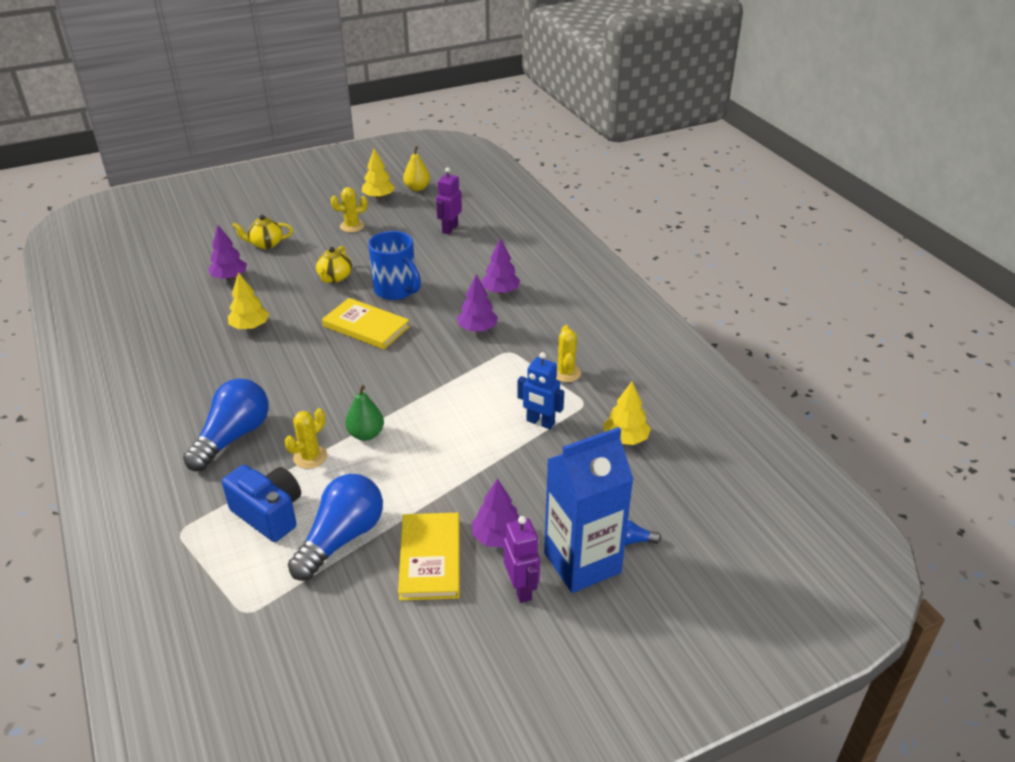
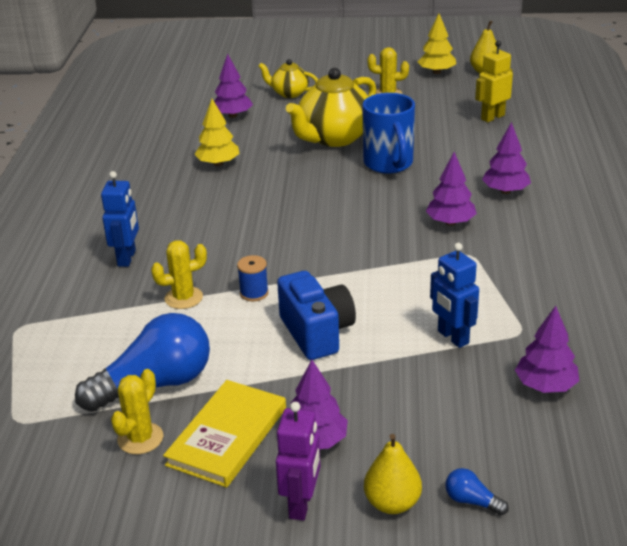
camera: 30 degrees right, 5 degrees down
(233, 437) = (127, 258): blue light bulb -> blue robot
(269, 514) = (105, 338): blue camera -> blue camera (317, 333)
(335, 277) = (334, 138): yellow teapot -> yellow teapot, size x1.86
(366, 326) = (331, 191): yellow book -> none
(366, 434) = (254, 293): green pear -> blue spool
(449, 229) = (492, 117): purple robot -> yellow robot
(566, 373) = (522, 294): yellow cactus -> yellow cactus (140, 438)
(582, 563) = (392, 503): blue carton -> yellow pear
(625, 438) = (545, 386): yellow tree -> purple tree

